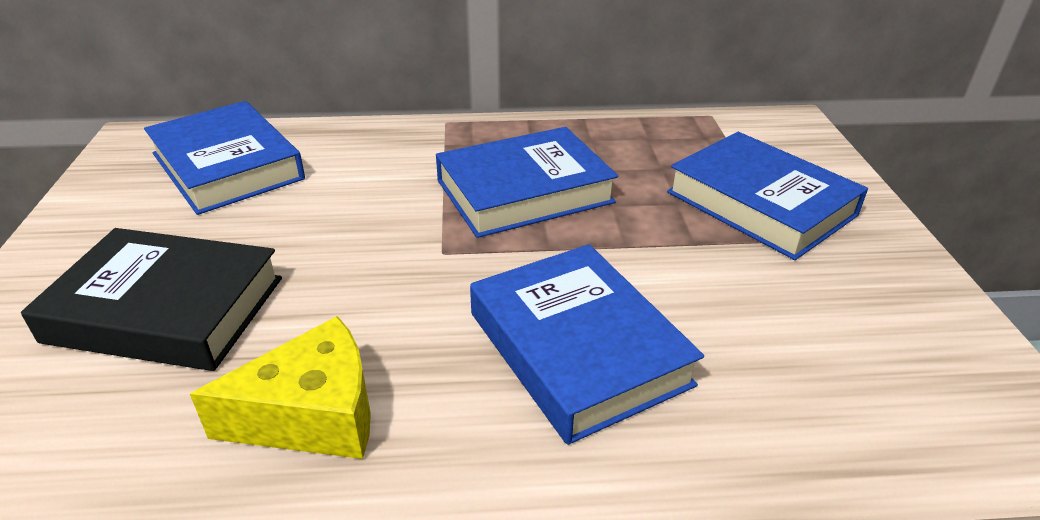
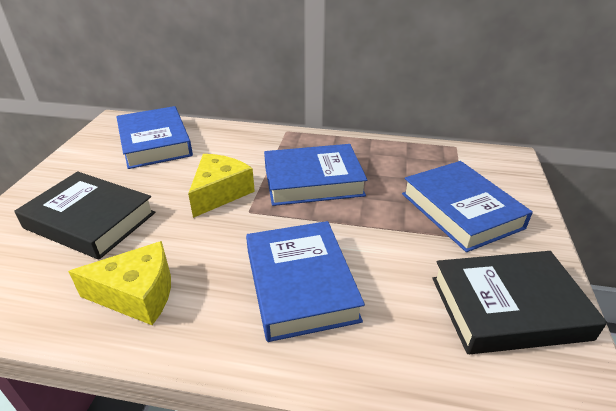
camera: 15 degrees right, 0 degrees up
(380, 230) = (220, 193): none -> yellow cheese
(885, 326) = (508, 307): none -> black book

